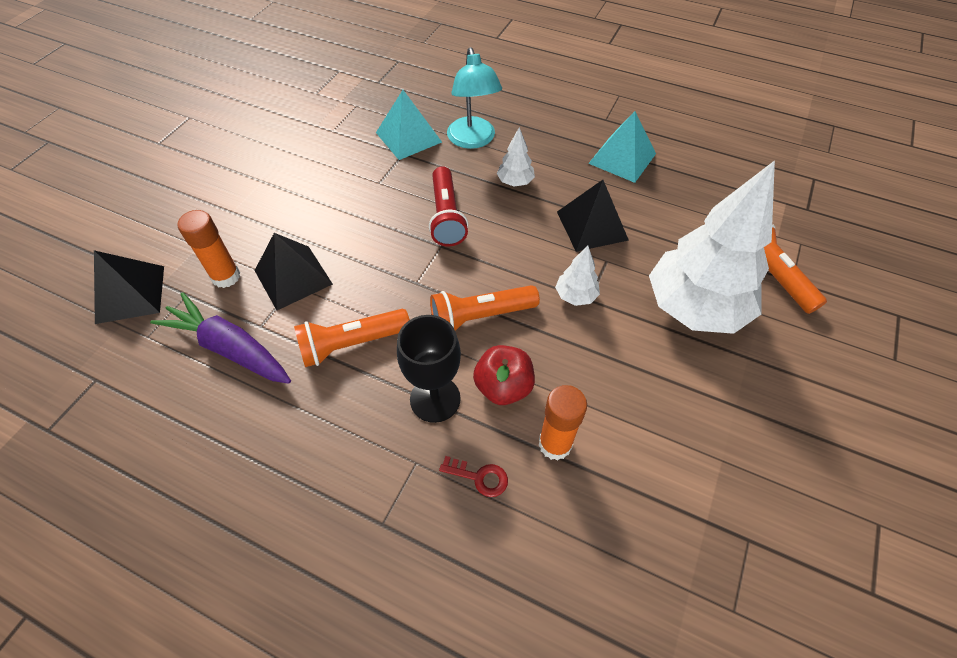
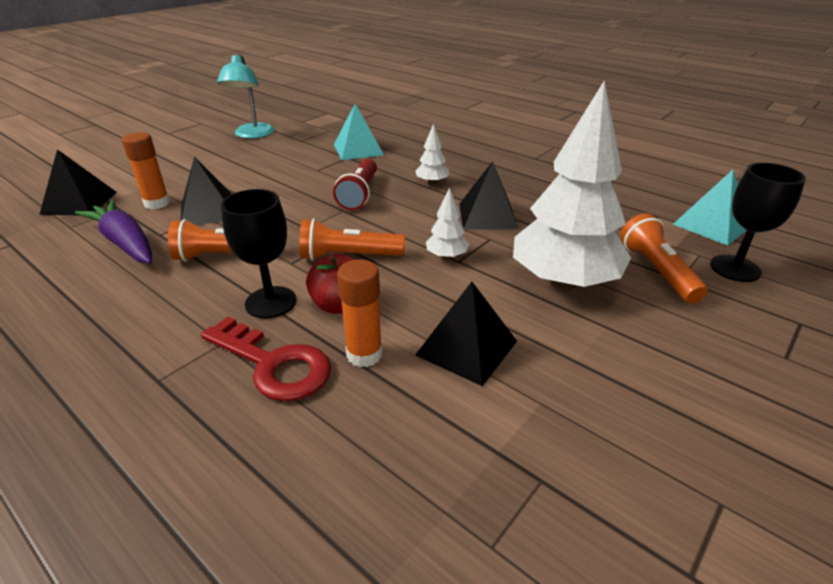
camera: 15 degrees right, 20 degrees down
(473, 140) = (410, 157): turquoise lamp -> turquoise lamp (252, 135)
(479, 477) = (274, 364): red key -> red key, size x2.10
(622, 158) = (538, 181): turquoise pyramid -> turquoise pyramid (712, 225)
(640, 413) = (467, 348): none -> black pyramid
(834, 256) = (735, 268): none -> black goblet

